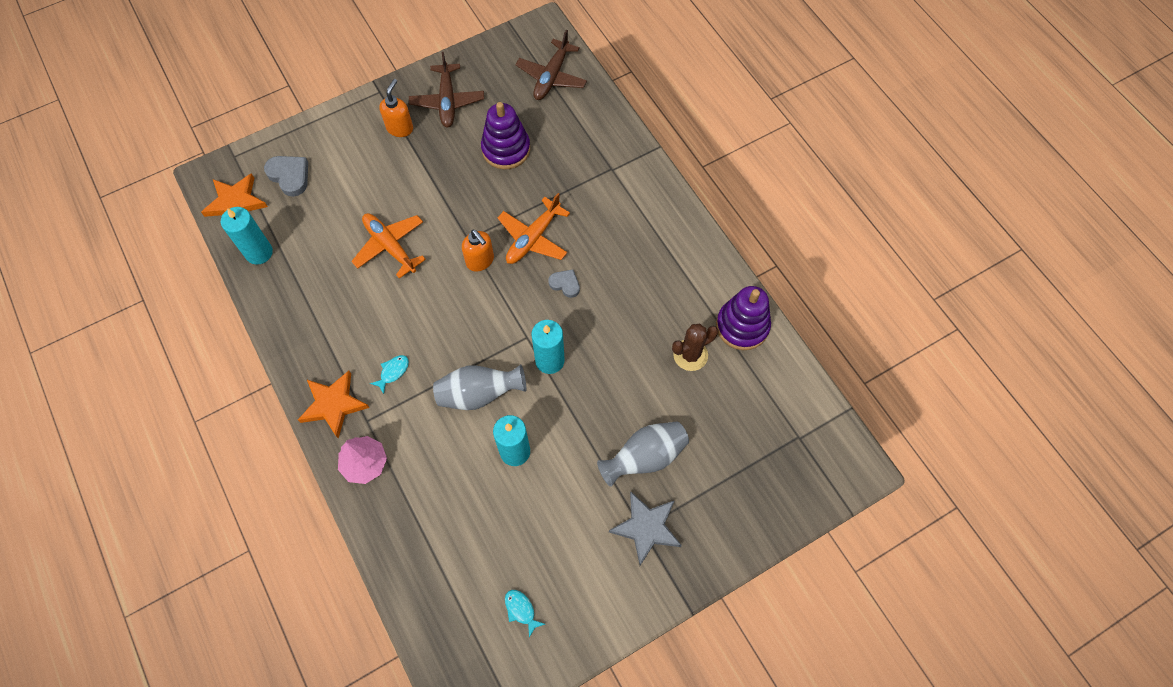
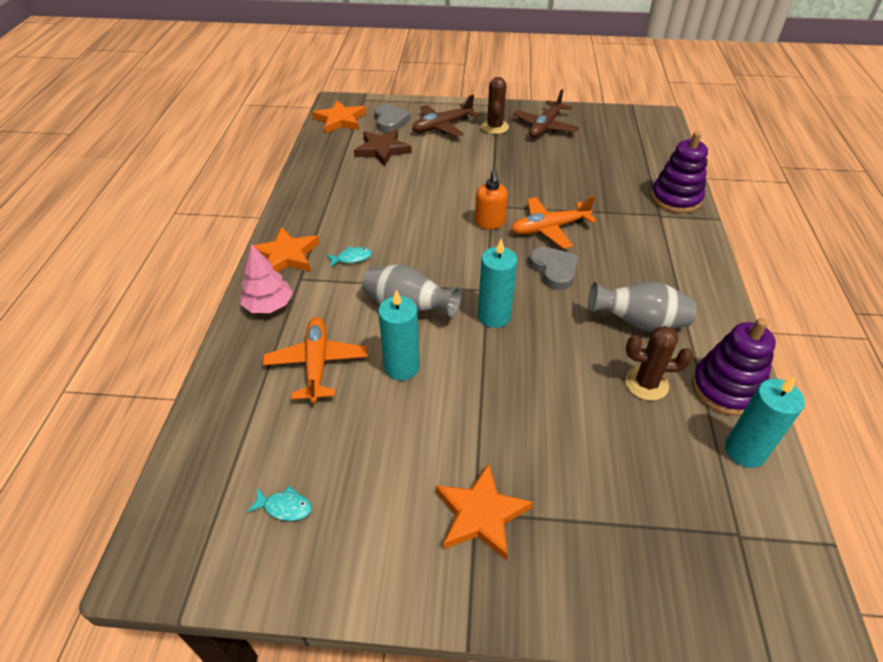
camera: 35 degrees right, 20 degrees down
(259, 252) = (328, 149): turquoise candle -> turquoise candle (744, 451)
(314, 222) = (382, 150): none -> brown star
(390, 246) = (424, 184): orange plane -> orange plane (317, 364)
(400, 128) = (494, 127): orange soap dispenser -> brown cactus
(506, 149) = (570, 168): purple stacking toy -> purple stacking toy (675, 198)
(521, 610) = (285, 507): turquoise fish -> turquoise fish turned 105 degrees clockwise
(551, 77) = (645, 143): brown plane -> brown plane (442, 126)
(565, 284) = (554, 270): grey heart -> grey heart, size x1.55
(645, 457) = (529, 446): grey vase -> grey vase (639, 323)
(646, 528) = (481, 514): grey star -> orange star

